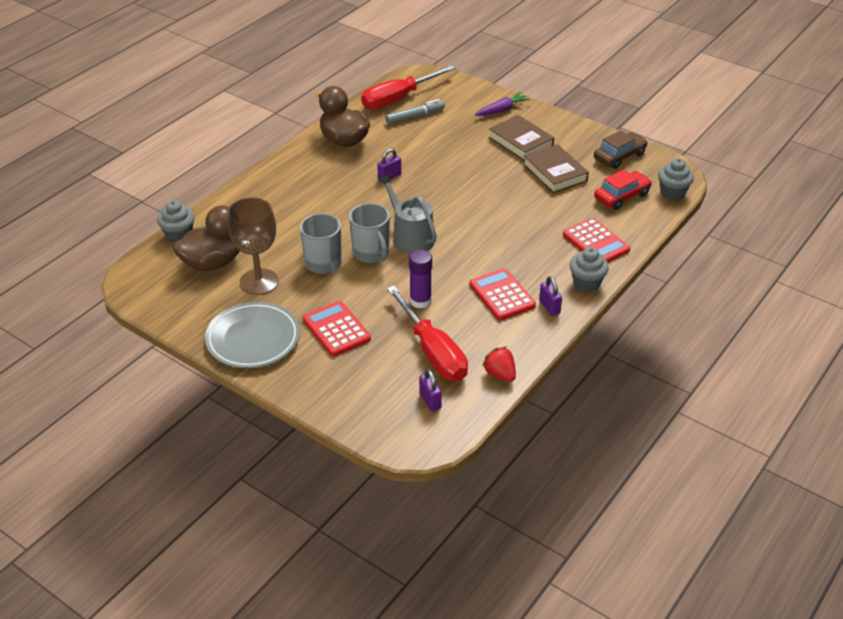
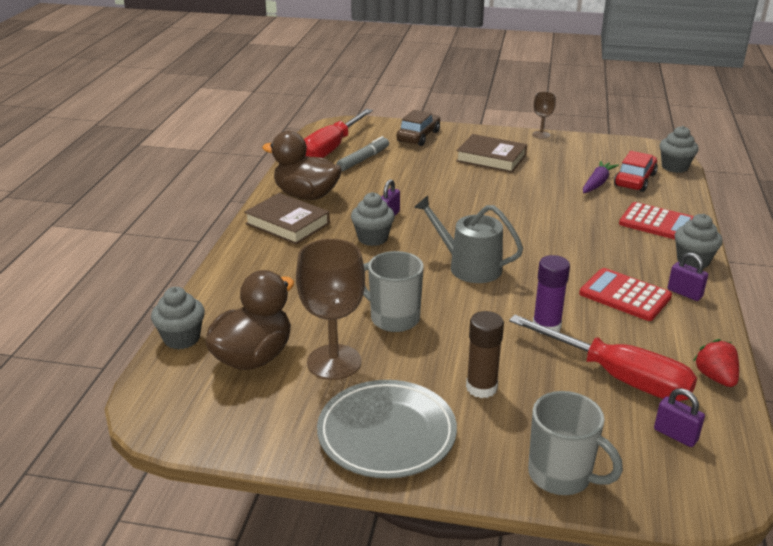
camera: 25 degrees left, 10 degrees down
(336, 329) = (481, 388): red calculator -> brown glue stick
(361, 193) = (373, 238): none -> grey cupcake
(371, 254) = (442, 294): grey mug -> grey mug (561, 476)
(500, 374) = (715, 377): red strawberry -> red strawberry turned 45 degrees clockwise
(502, 110) = (445, 137): purple carrot -> purple carrot (597, 183)
(555, 173) = (552, 175): brown book -> brown book (287, 224)
(588, 128) = (541, 135): none -> brown goblet
(619, 156) = (594, 150): brown car -> brown car (418, 136)

